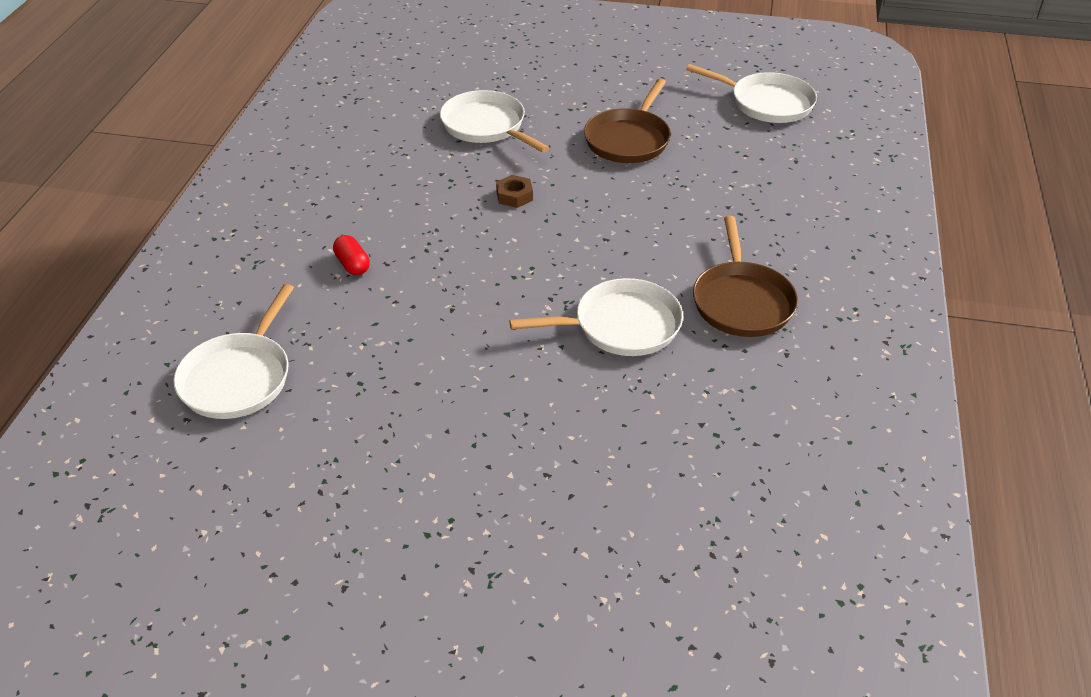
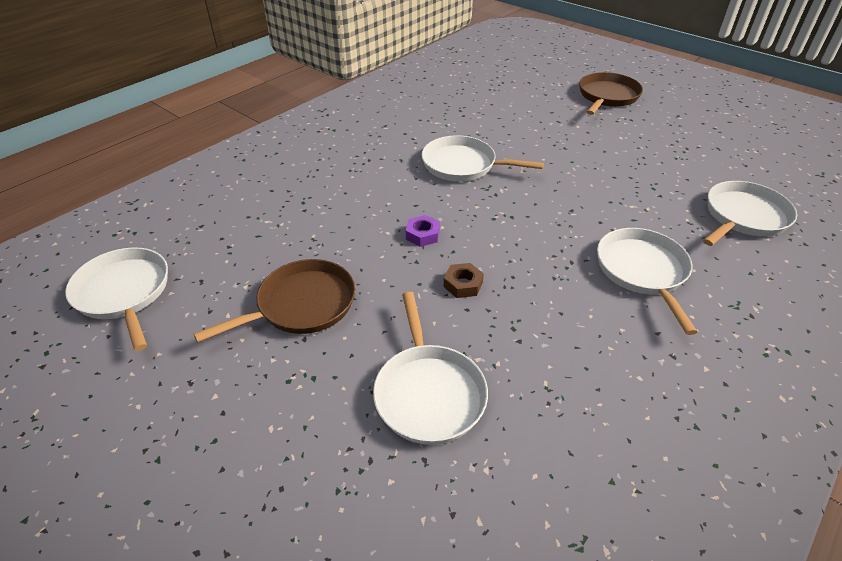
camera: 150 degrees left, 0 degrees up
(352, 265) = (642, 271): red capsule -> white pan
(588, 224) = (422, 235): none -> purple nut
(742, 302) = (376, 153): brown pan -> brown pan (607, 96)

